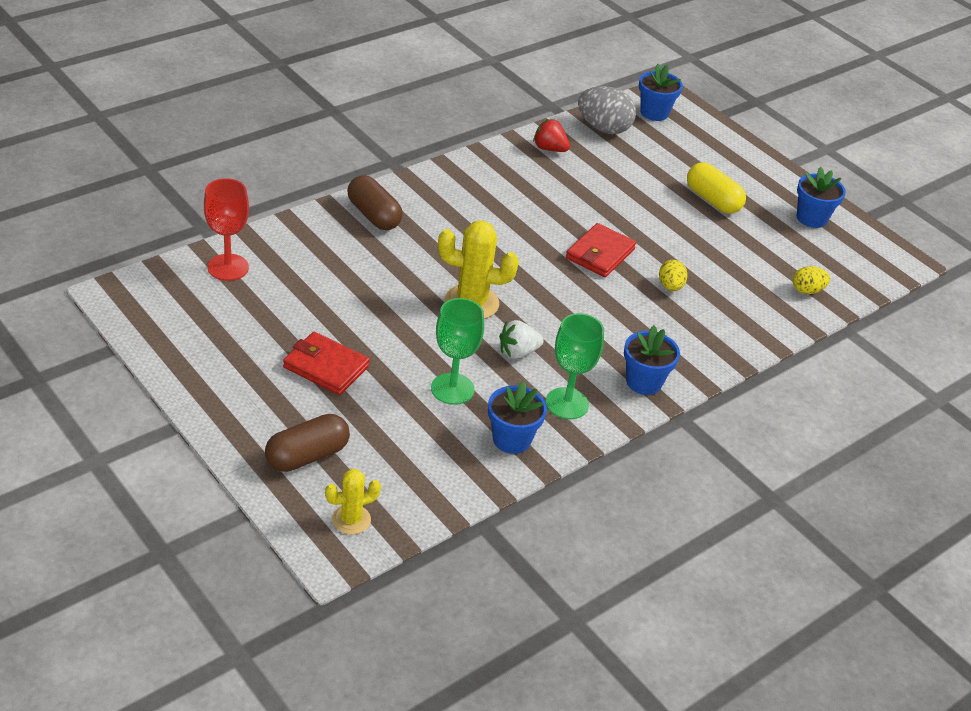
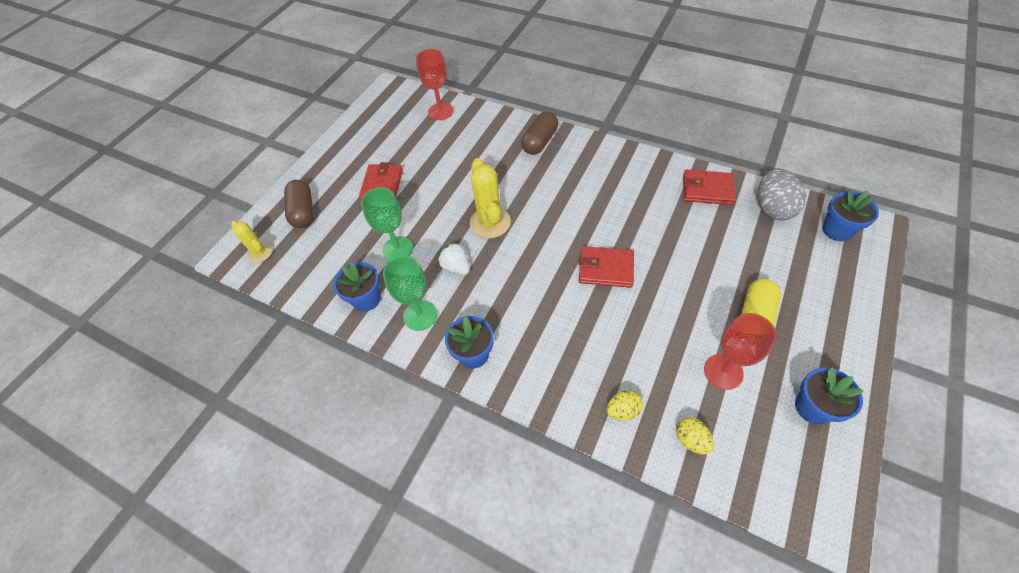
camera: 75 degrees right, 15 degrees up
(307, 456) = (303, 212): brown capsule -> brown capsule turned 45 degrees clockwise
(549, 149) = (707, 189): red strawberry -> red wallet
(670, 286) = (604, 329): yellow egg -> yellow egg (622, 410)
(755, 243) = (723, 371): none -> red goblet

